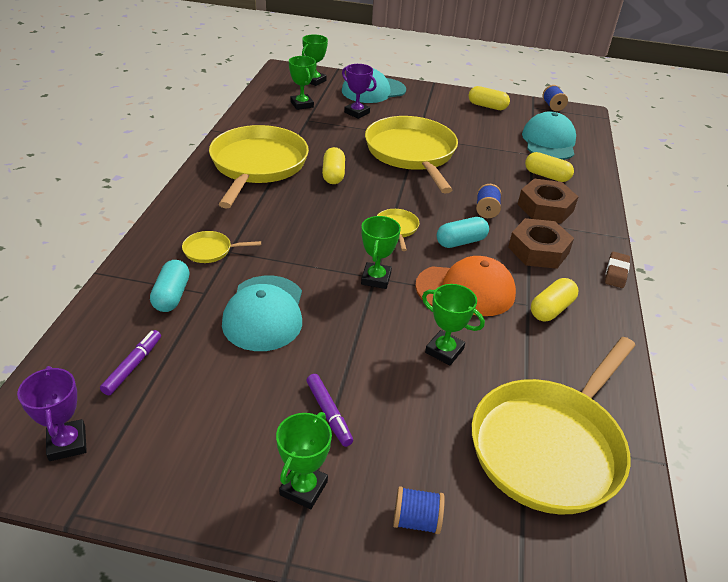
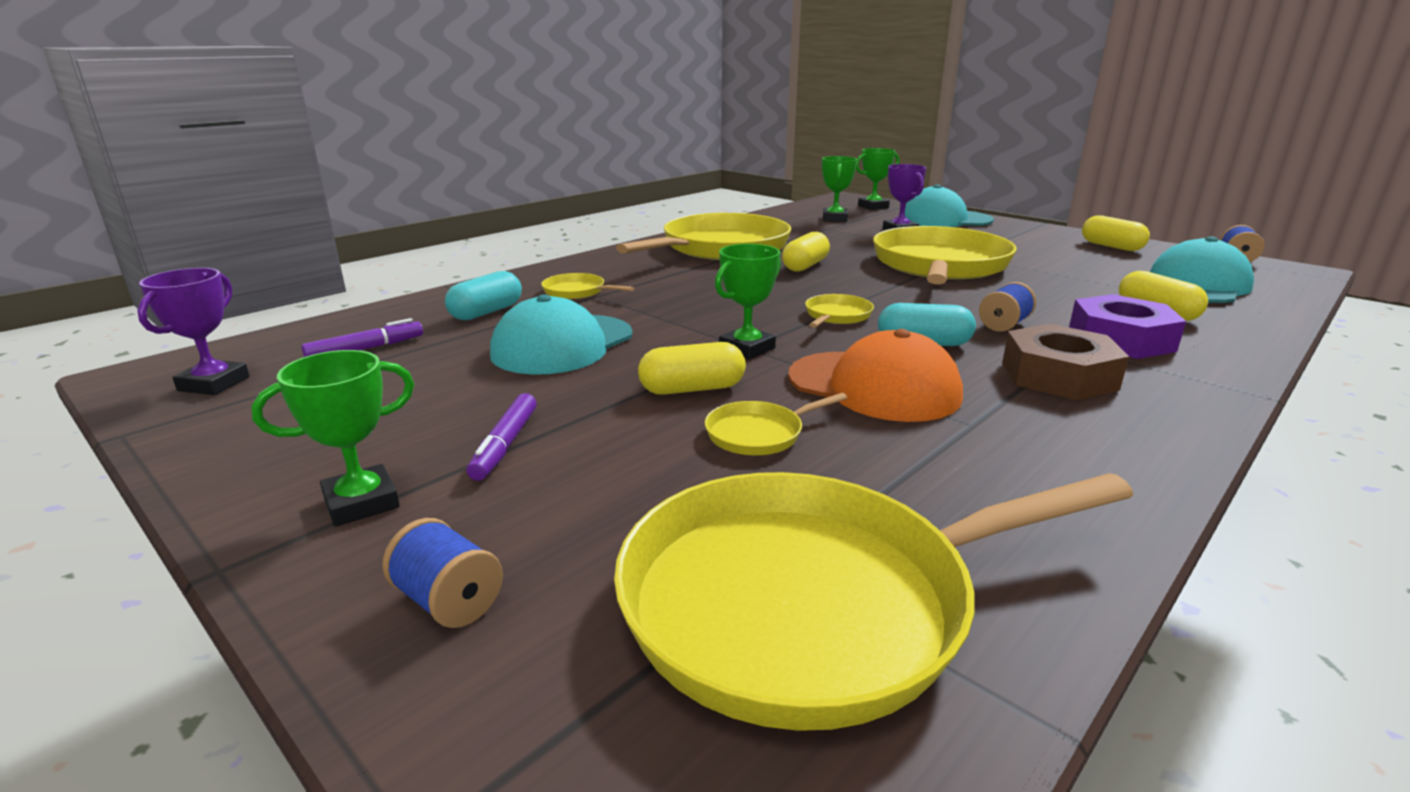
camera: 35 degrees right, 15 degrees down
(444, 351) = (758, 434): green trophy -> yellow pan
(545, 208) = (1120, 339): brown nut -> purple nut
(551, 309) = (1013, 439): yellow capsule -> yellow capsule (692, 389)
(616, 273) = (1208, 430): brown eraser -> none

